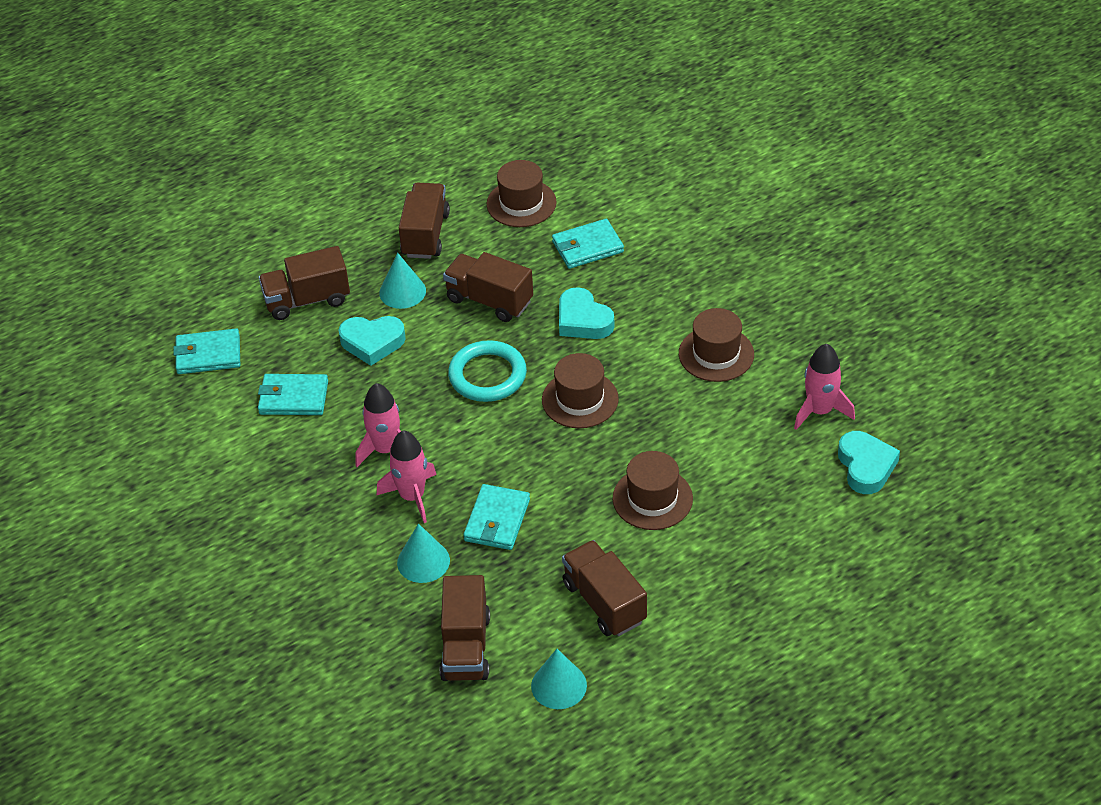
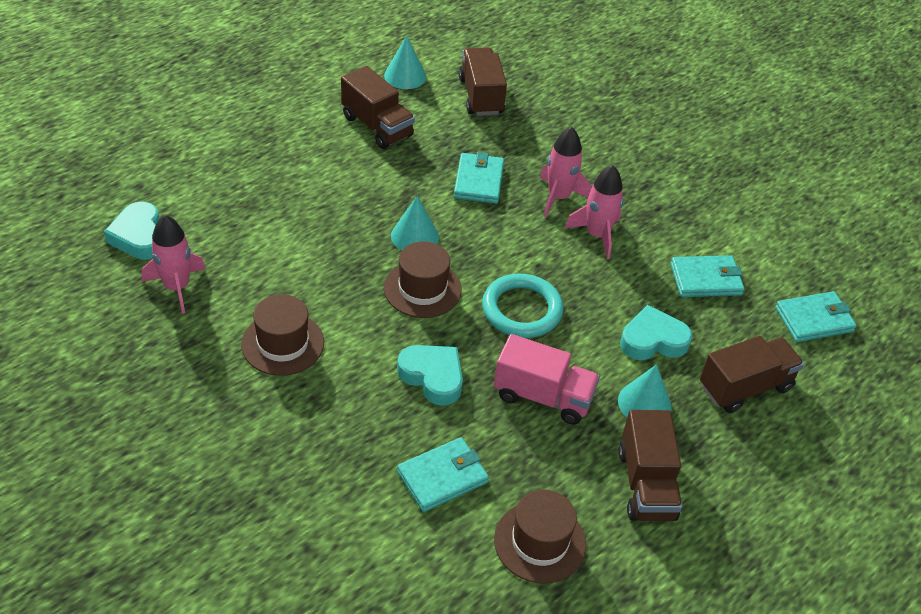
camera: 165 degrees right, 0 degrees up
(423, 561) = (532, 149): turquoise cone -> turquoise cone (415, 236)
(489, 300) = (543, 396): brown truck -> pink truck
(652, 498) = (342, 202): brown hat -> none

